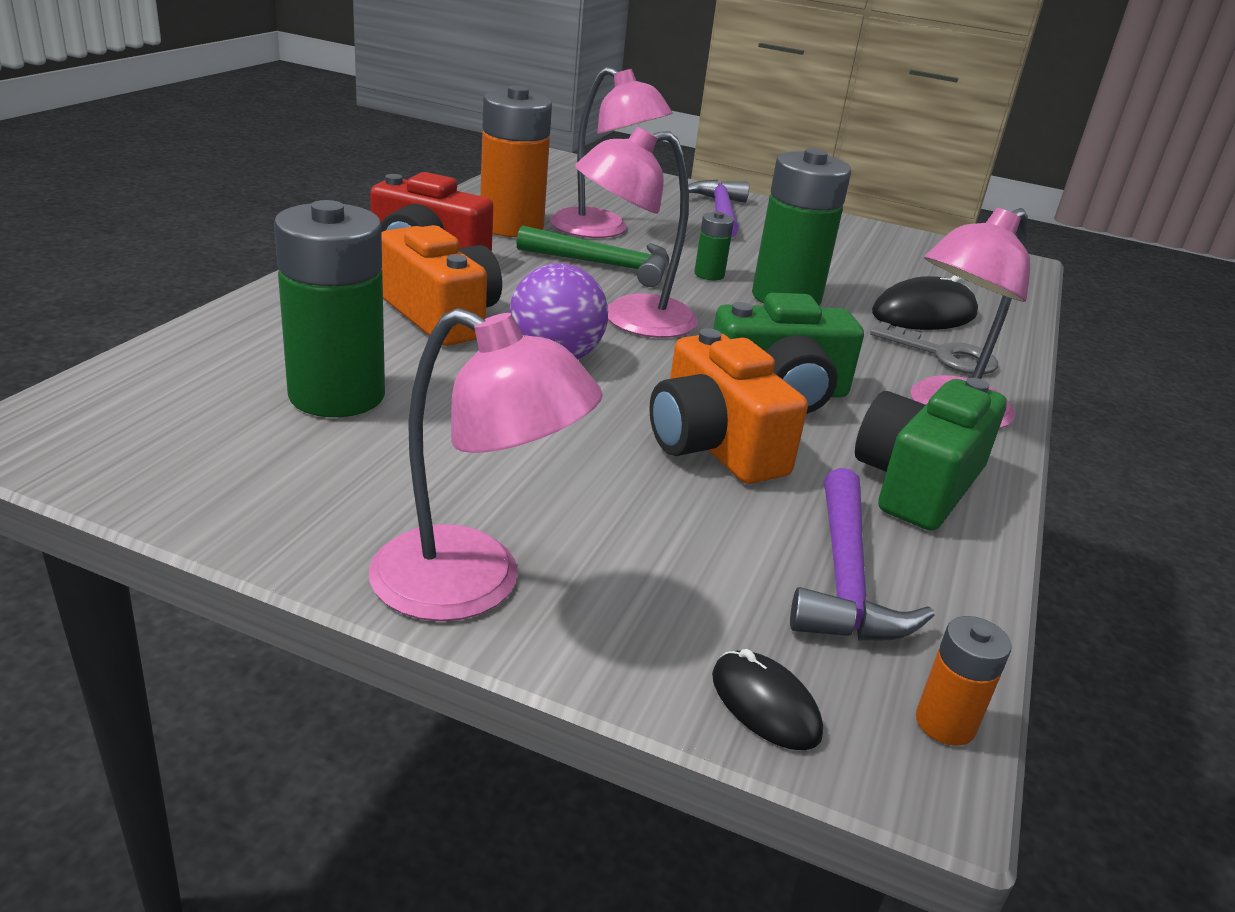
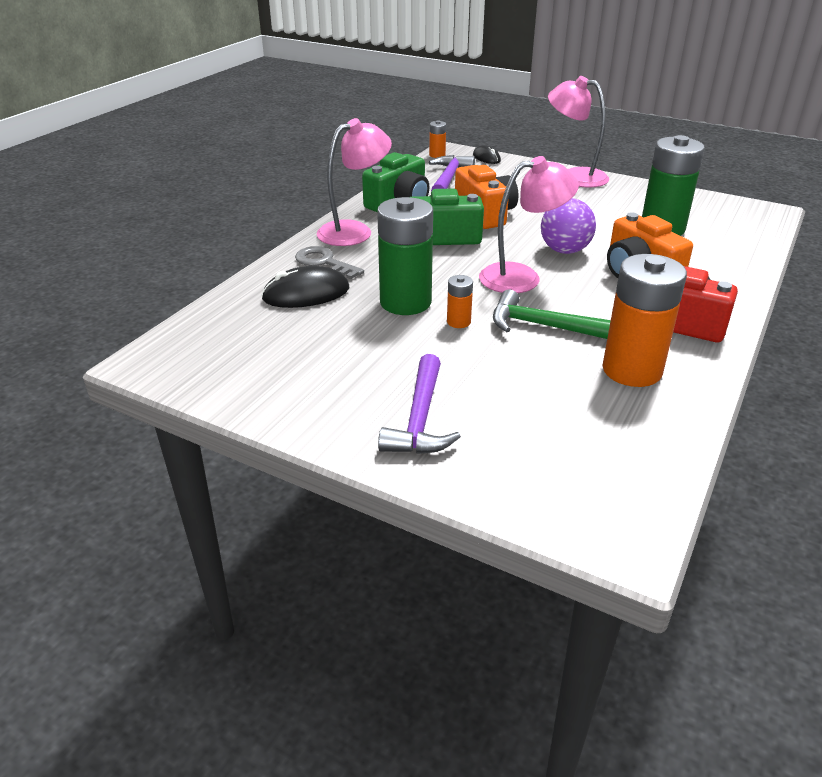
camera: 170 degrees left, 5 degrees up
(602, 230) = (548, 373): pink lamp -> none
(709, 274) = (458, 322): green battery -> orange battery

